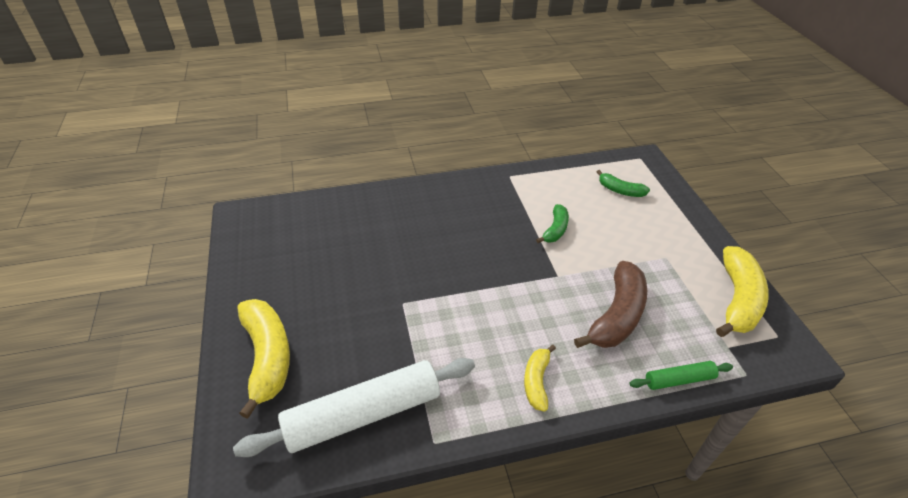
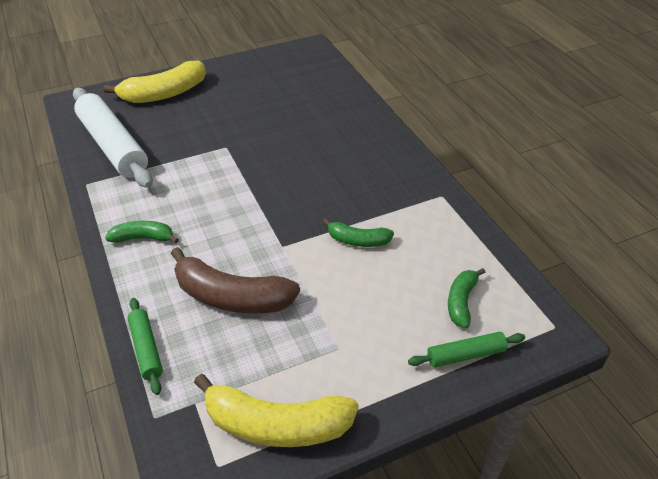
camera: 80 degrees right, 0 degrees up
(536, 381) = (143, 238): yellow banana -> green banana
(666, 199) = (465, 354): none -> green rolling pin

